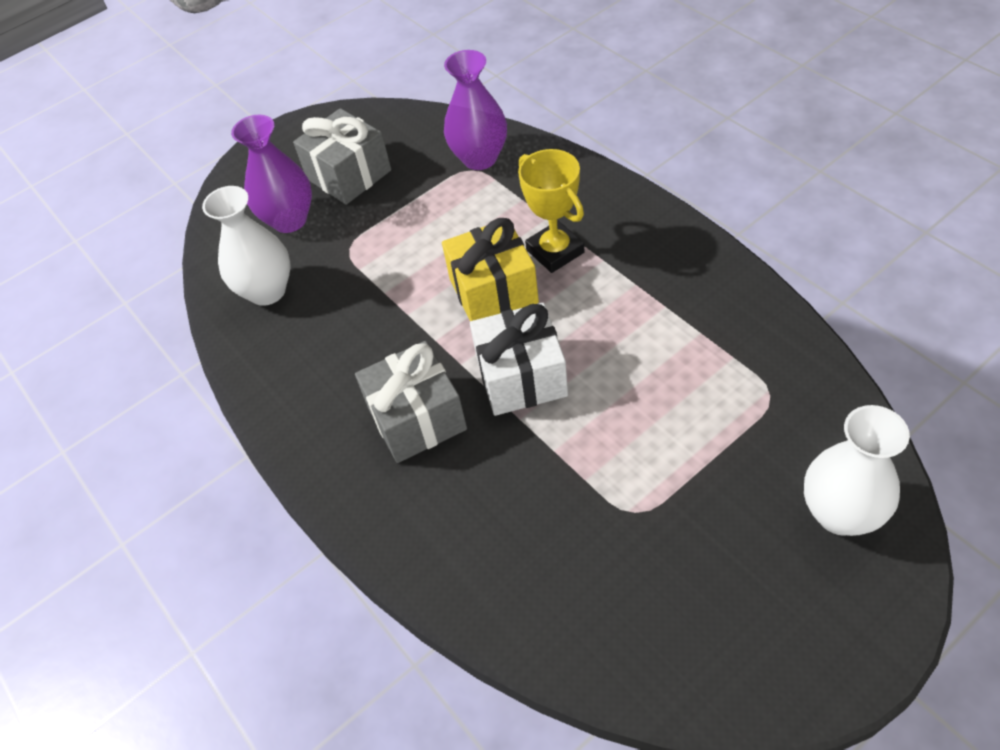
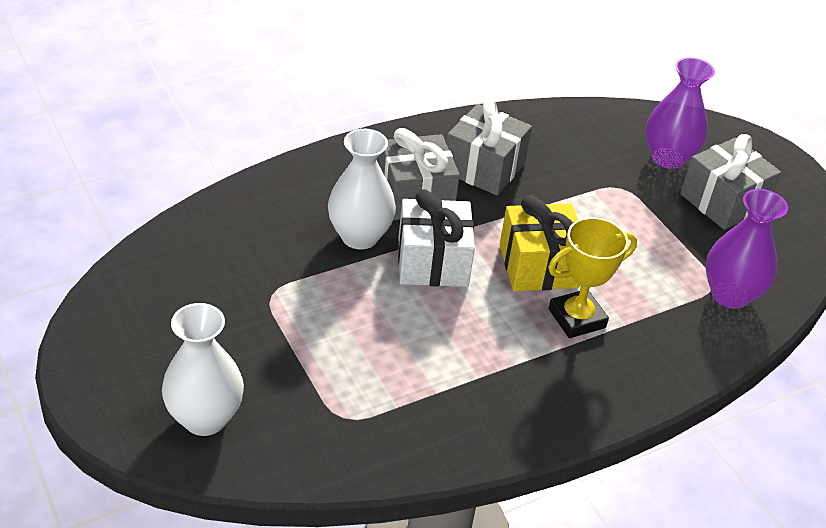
camera: 90 degrees right, 10 degrees down
(267, 291) = (583, 136): white vase -> white vase (359, 236)
(347, 366) = (484, 168): none -> grey gift

